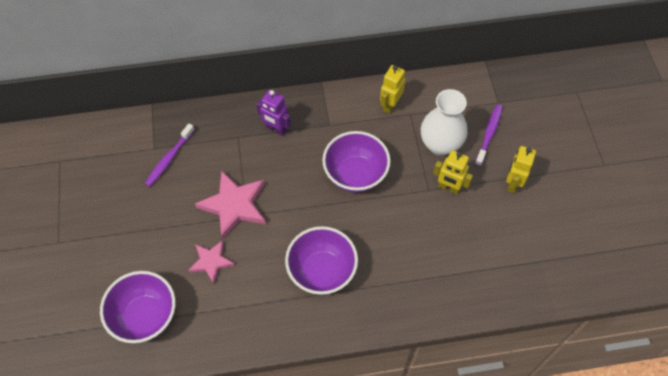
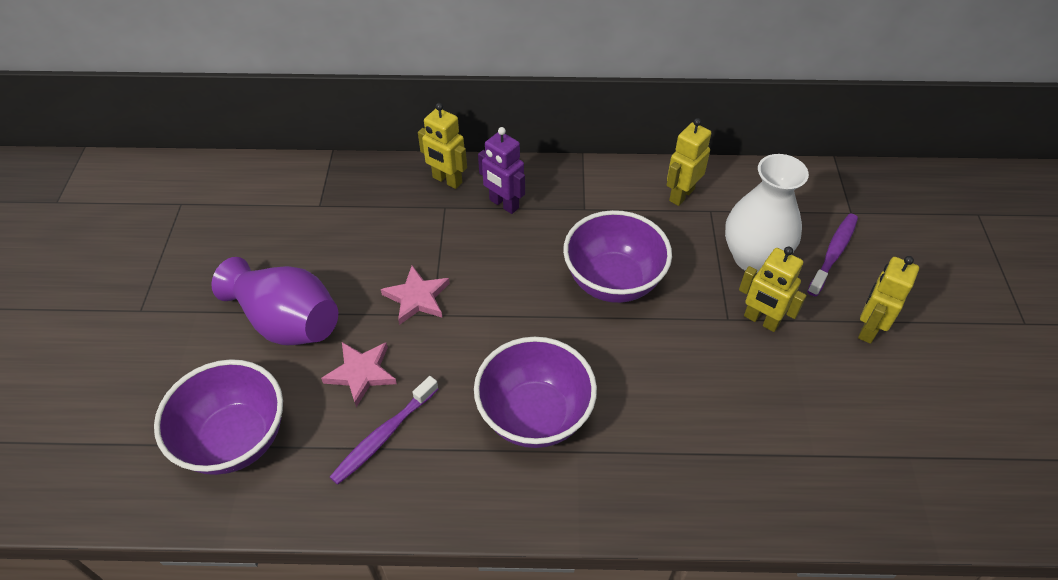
camera: 10 degrees right, 10 degrees down
(155, 235) = (287, 321): none -> purple vase
(169, 158) = (337, 221): purple toothbrush -> purple toothbrush (384, 435)
(234, 205) = (417, 298): pink star -> pink star, size x0.60
(235, 116) = (447, 180): none -> yellow robot

